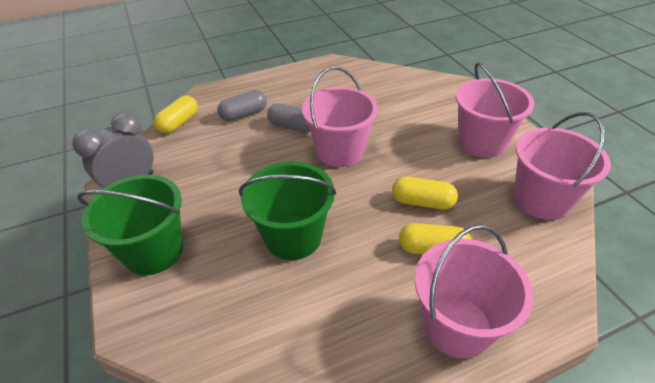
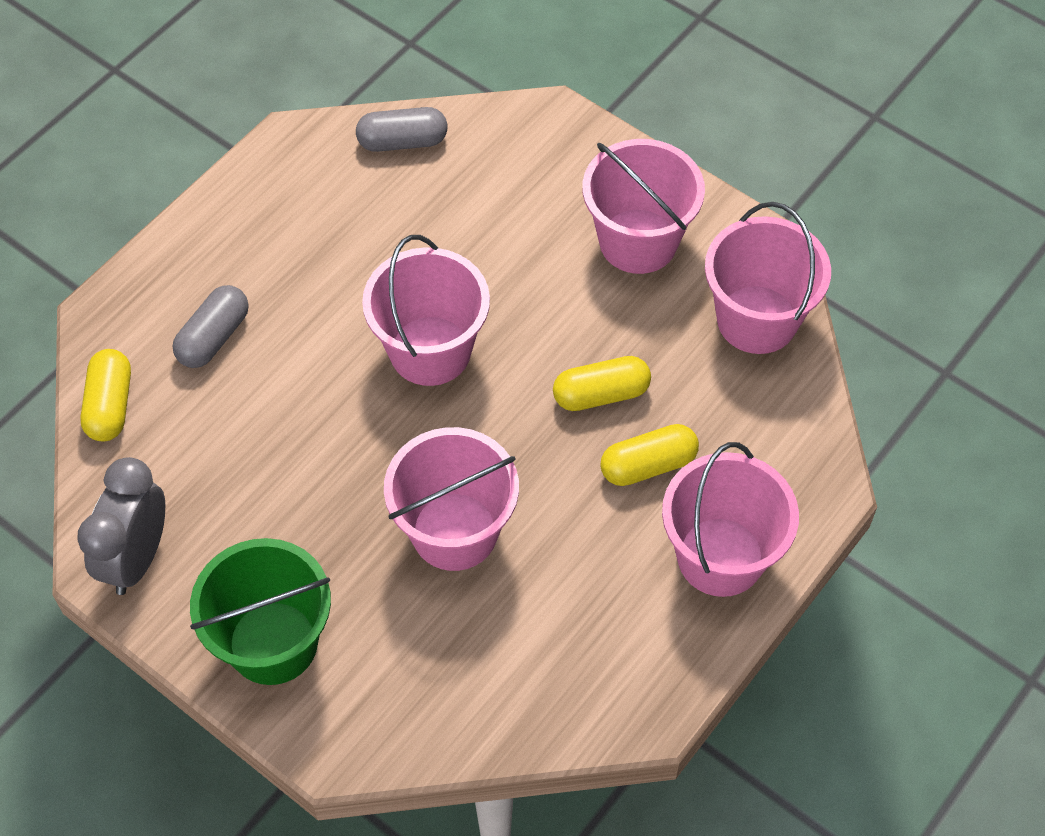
camera: 30 degrees left, 15 degrees up
(293, 127) = (320, 330): grey capsule -> grey capsule (402, 141)
(293, 237) = (454, 531): green bucket -> pink bucket

